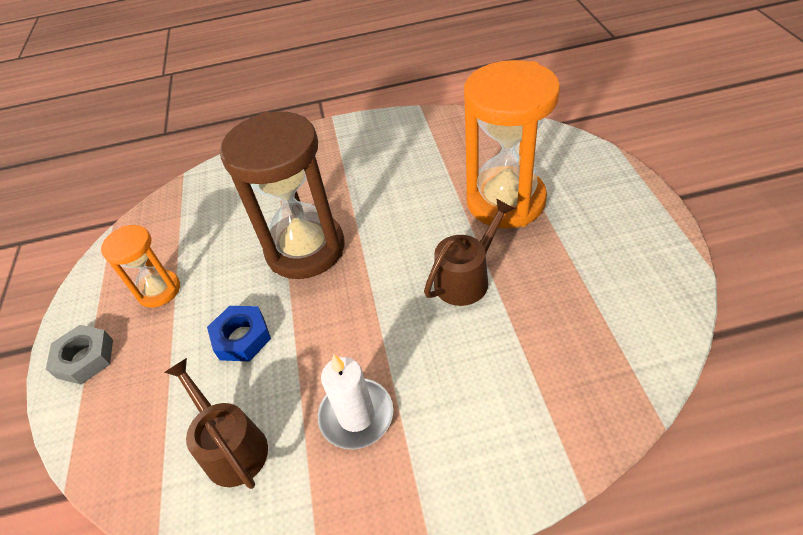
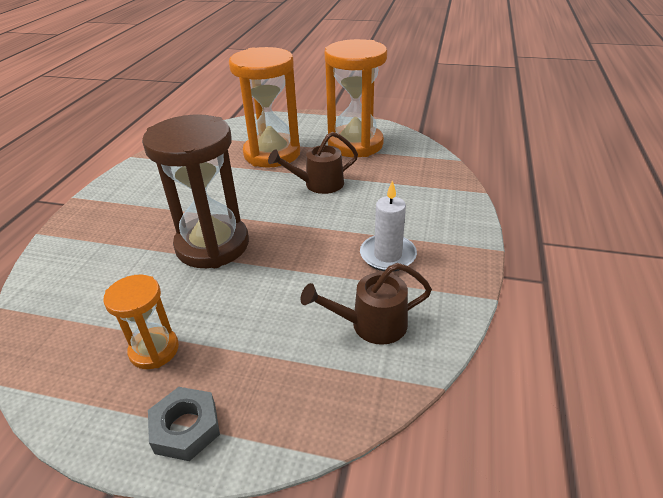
camera: 70 degrees left, 10 degrees down
(242, 337) = (270, 300): blue nut -> none
(467, 278) = (318, 184): brown watering can -> brown watering can turned 90 degrees counterclockwise
(598, 269) = (355, 144): none -> orange hourglass

